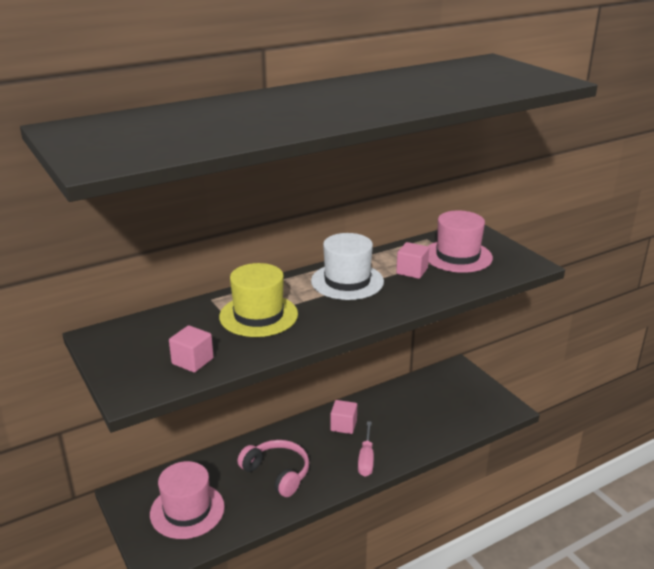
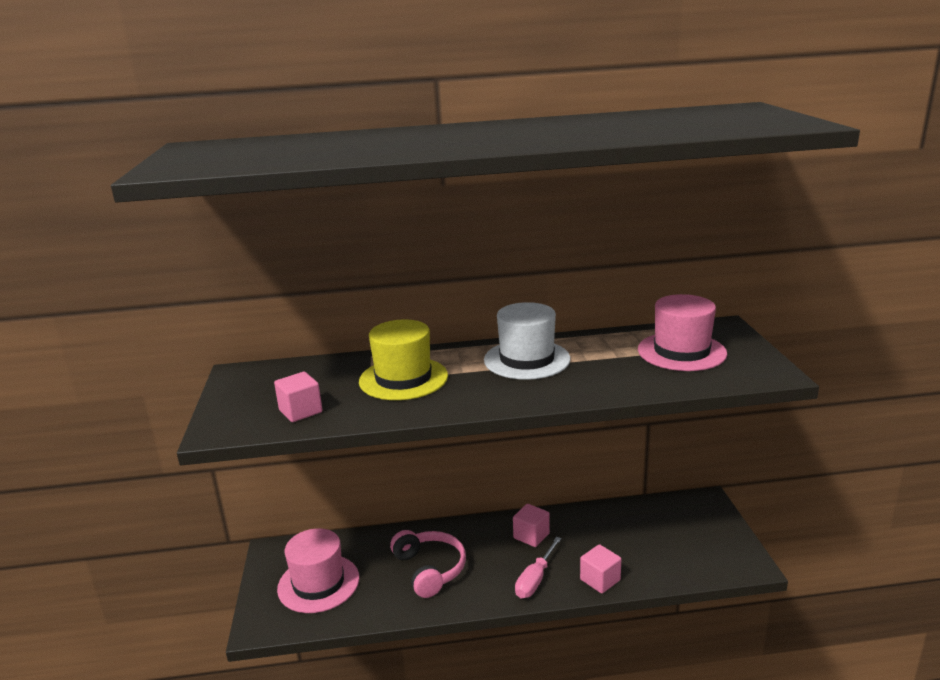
camera: 25 degrees right, 5 degrees down
(412, 271) = (611, 360): pink cube -> pink cube (600, 580)

